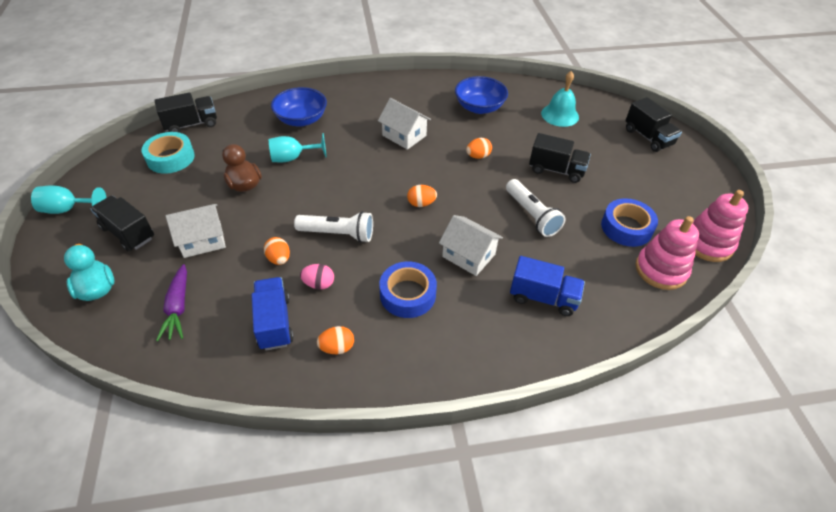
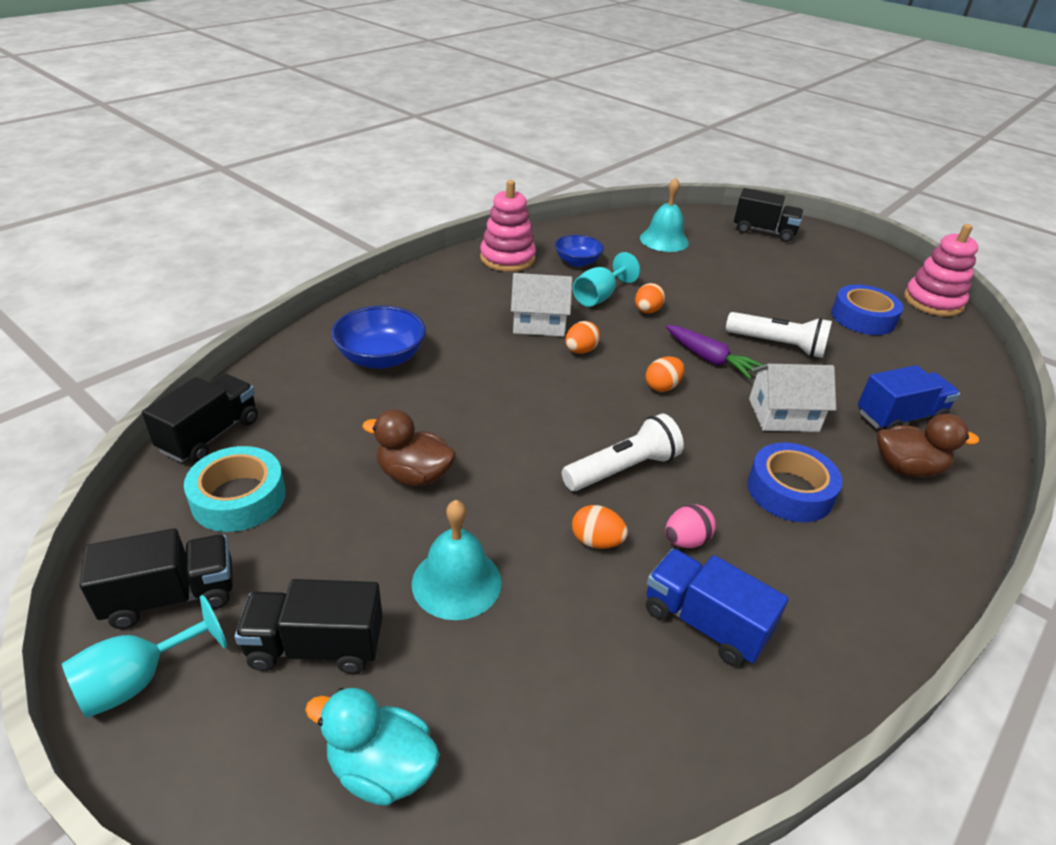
camera: 40 degrees left, 10 degrees down
(178, 307) = (553, 698): purple carrot -> purple carrot (709, 359)
(202, 240) = (456, 582): white house -> turquoise bell
(292, 158) = (435, 409): turquoise goblet -> turquoise goblet (599, 297)
(337, 347) = (811, 600): orange egg -> orange egg (580, 351)
(479, 107) = (577, 262): blue bowl -> blue bowl, size x0.67
(498, 325) = (907, 468): none -> brown duck
(556, 170) = (735, 293): black truck -> black truck (172, 596)
(661, 270) = (937, 341): pink stacking toy -> pink stacking toy (507, 259)

